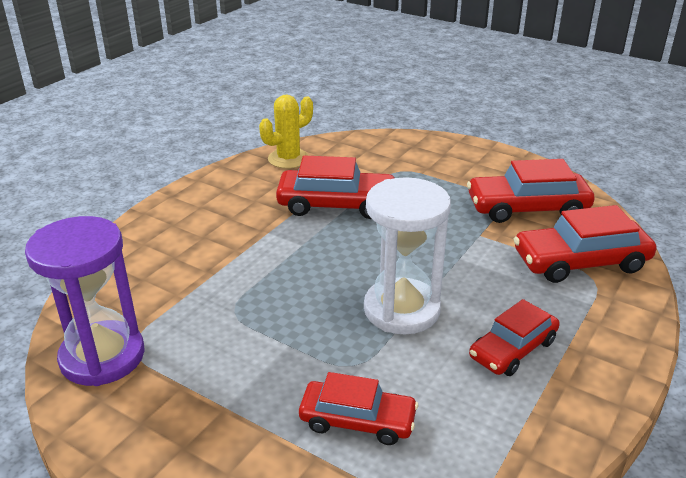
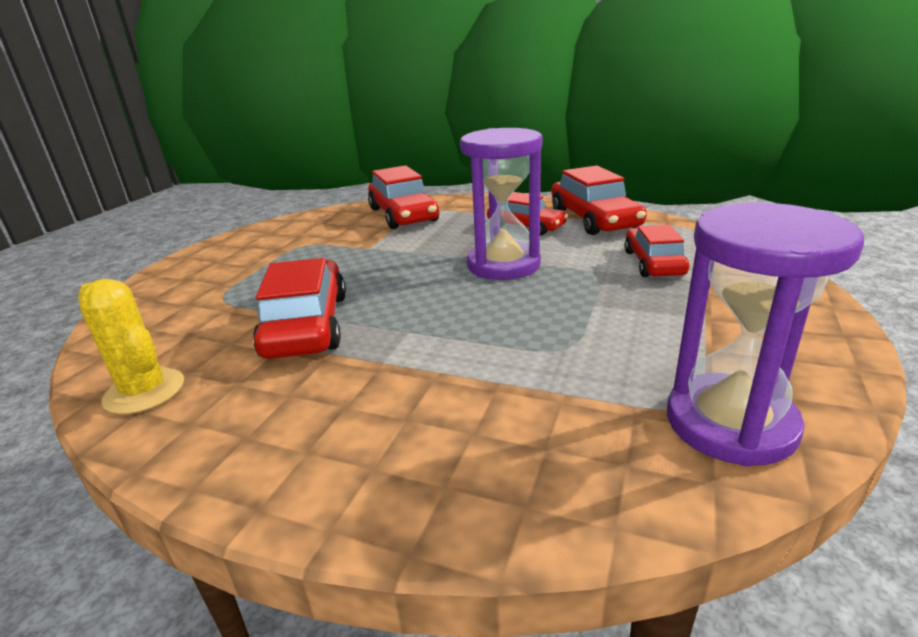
camera: 100 degrees left, 5 degrees down
(401, 310) = (503, 265): white hourglass -> purple hourglass
(527, 208) = (318, 234): red car -> red car (594, 219)

